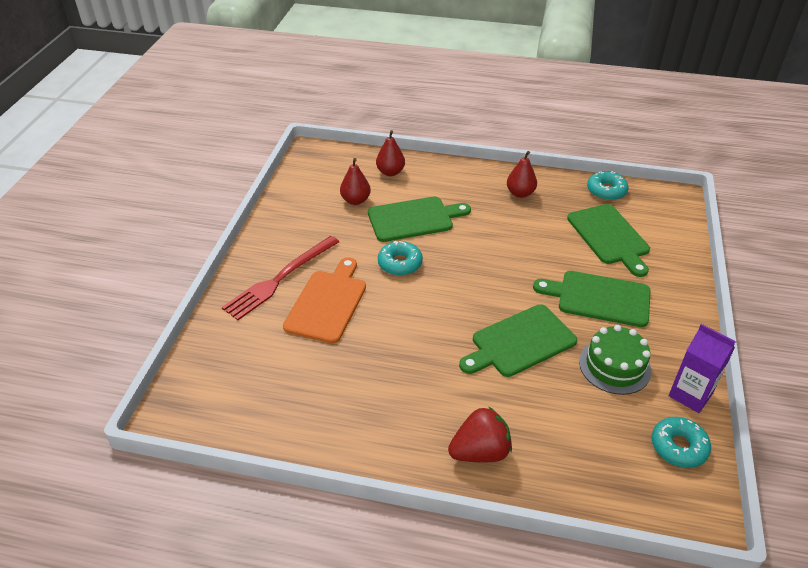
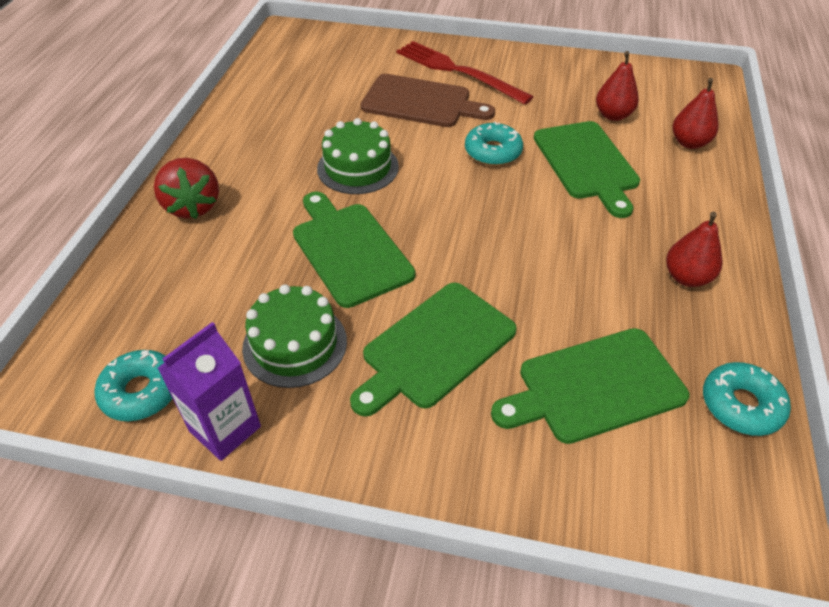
camera: 90 degrees right, 5 degrees up
(327, 303) = (421, 102): orange cutting board -> brown cutting board
(421, 341) = (358, 167): none -> green cake
(599, 298) = (435, 347): green cutting board -> green cutting board turned 150 degrees counterclockwise

